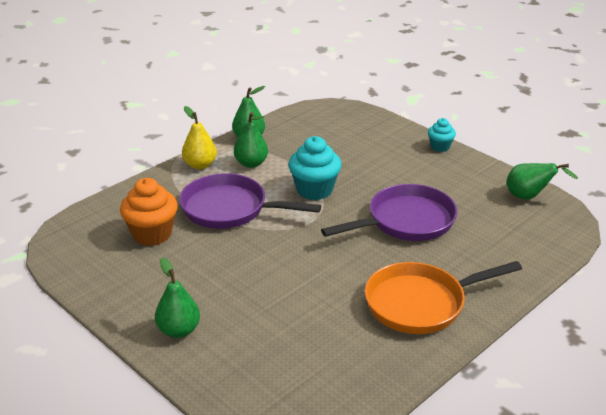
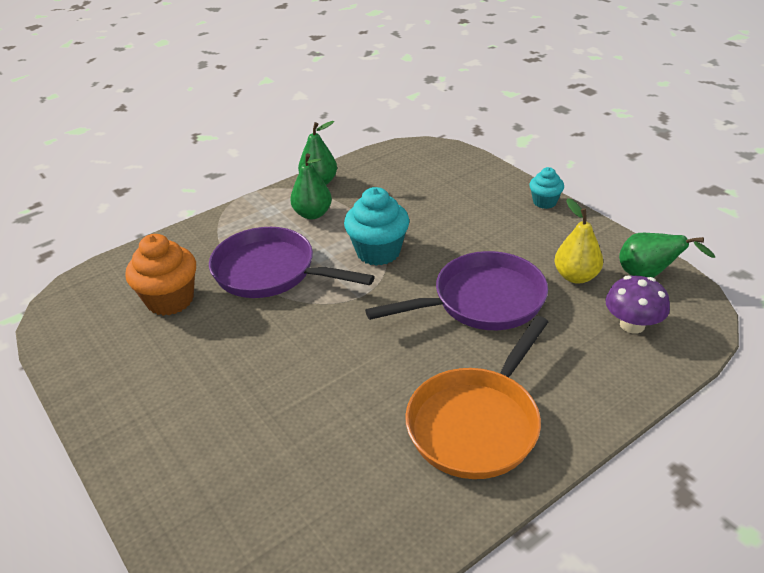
camera: 10 degrees right, 5 degrees up
(179, 330) = (158, 438): green pear -> none
(200, 165) = (253, 213): yellow pear -> yellow pear (576, 276)
(420, 303) = (477, 423): orange pan -> orange pan turned 45 degrees counterclockwise
(522, 232) = (632, 325): none -> purple mushroom

